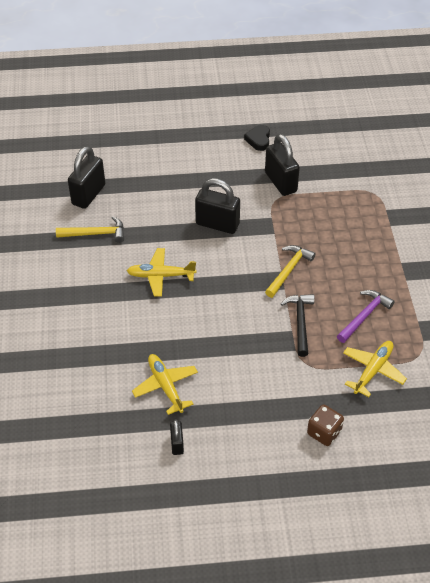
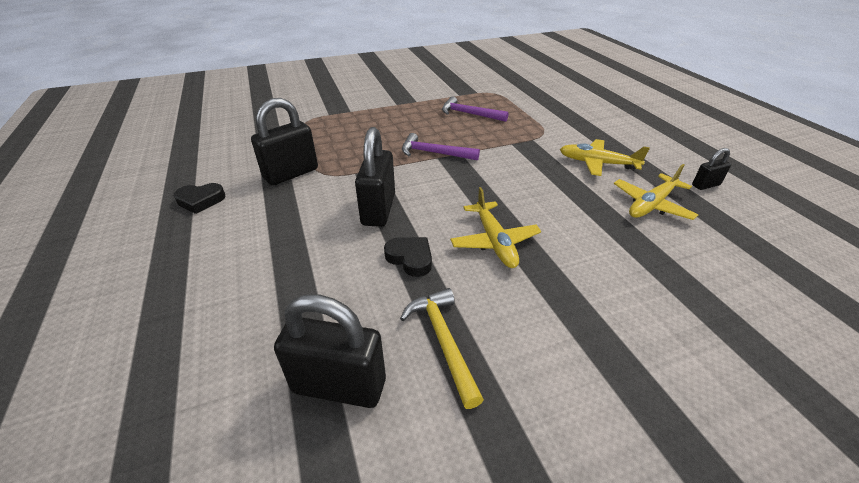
camera: 105 degrees left, 10 degrees down
(161, 232) = (410, 258): none -> black heart
(289, 270) = (434, 153): yellow hammer -> purple hammer
(300, 322) = (498, 140): black hammer -> none
(324, 432) = (604, 119): brown dice -> none
(372, 370) = (524, 107): yellow plane -> yellow plane (598, 163)

